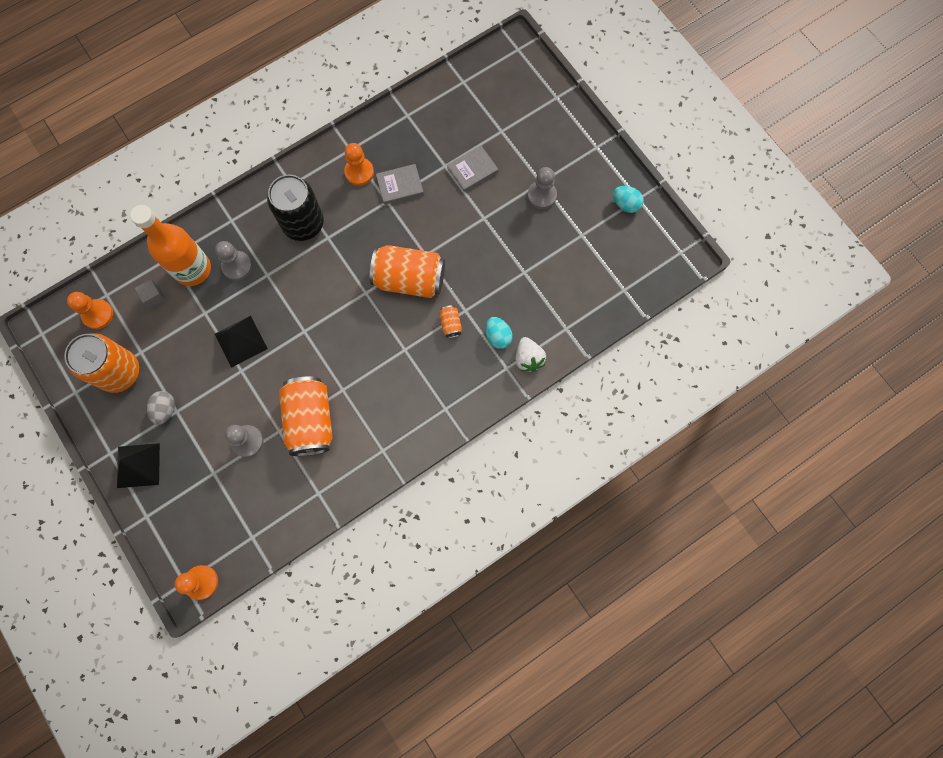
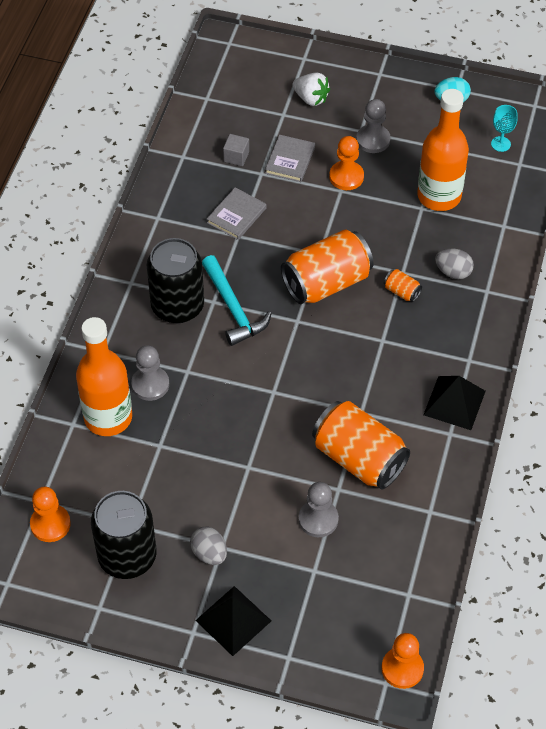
camera: 40 degrees left, 20 degrees down
(119, 372) = (127, 556): orange can -> black can
(154, 297) = (93, 468): grey cube -> grey cube (236, 156)
(241, 341) = (221, 443): black pyramid -> black pyramid (454, 402)
(335, 252) = (233, 308): none -> turquoise hammer
(359, 172) = (187, 230): orange pawn -> orange pawn (346, 177)
(498, 336) = (453, 272): turquoise egg -> grey egg
(528, 358) = (497, 270): white strawberry -> white strawberry (311, 98)
(544, 272) = (439, 196): none -> orange bottle
(626, 264) = (500, 144): none -> turquoise goblet

